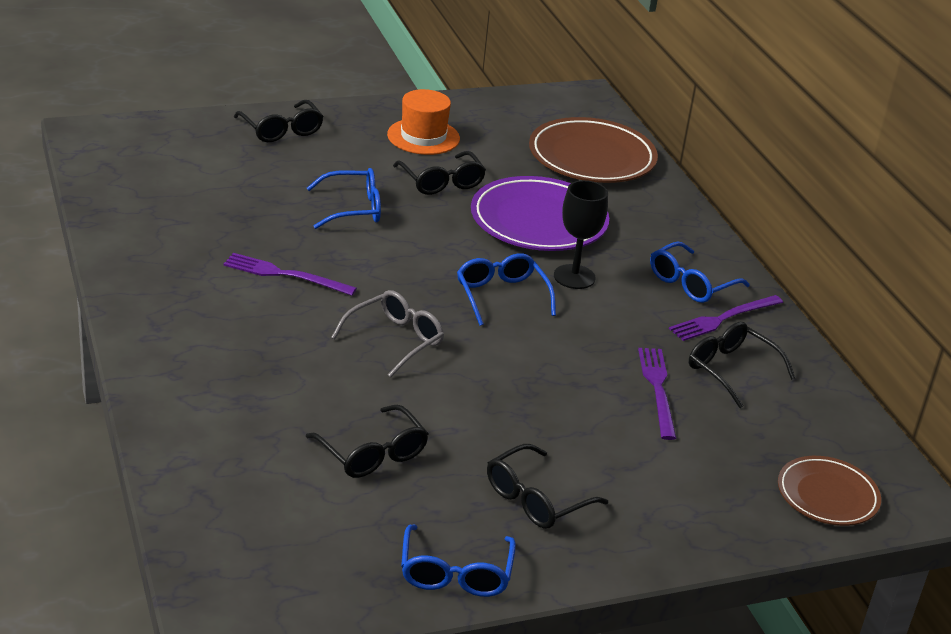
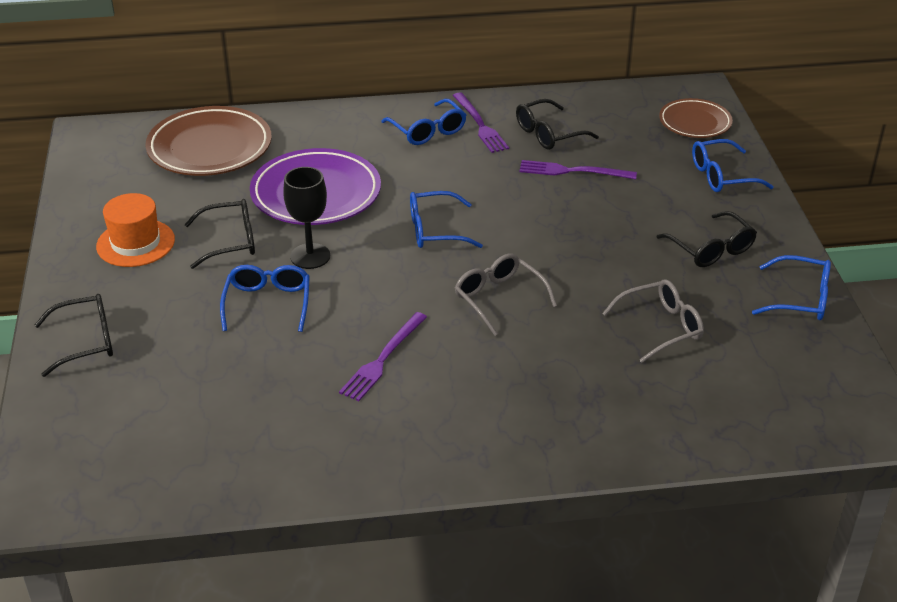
camera: 75 degrees left, 5 degrees up
(372, 454) = (661, 327): black glasses -> grey glasses
(574, 277) = (410, 187): black goblet -> black goblet (310, 256)
(705, 515) = (721, 176): none -> blue glasses

